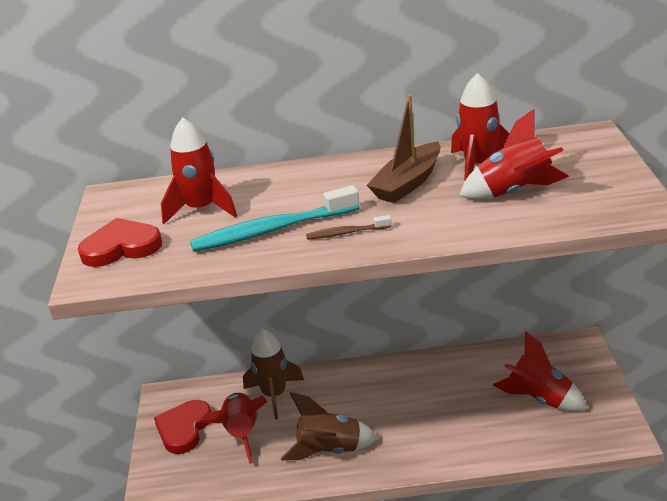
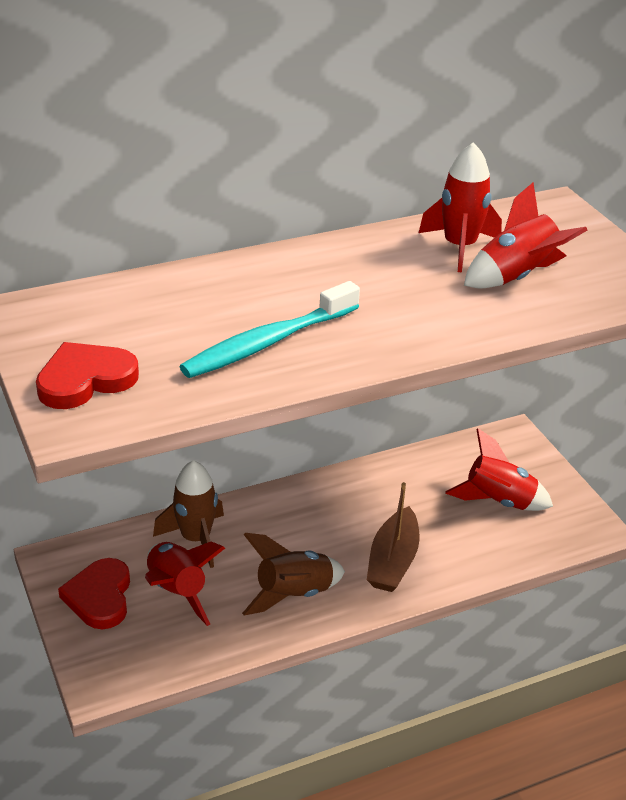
camera: 25 degrees left, 5 degrees up
(201, 209) = (159, 322): red rocket -> none
(346, 233) = (359, 339): brown toothbrush -> none
(408, 183) = (392, 273): brown boat -> brown boat (393, 561)

